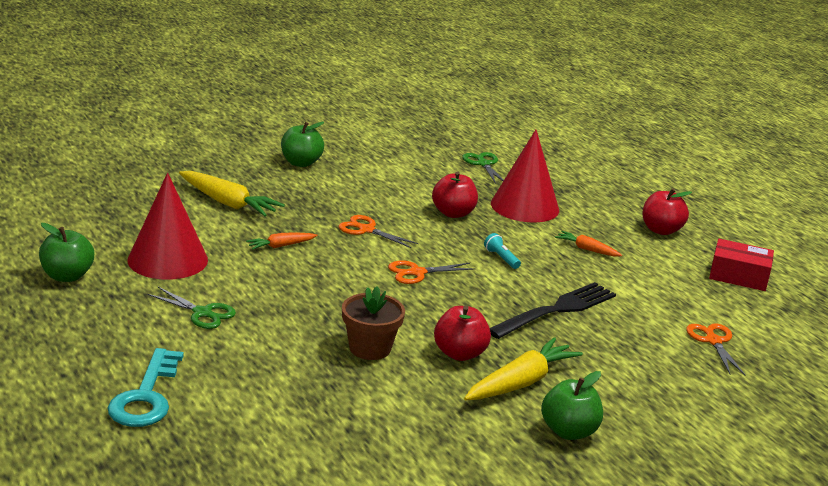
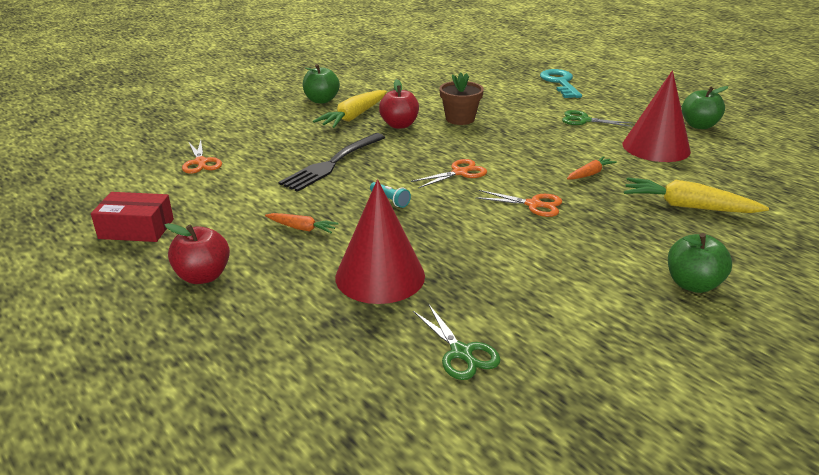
camera: 170 degrees right, 5 degrees up
(453, 213) = (460, 245): red apple -> none

